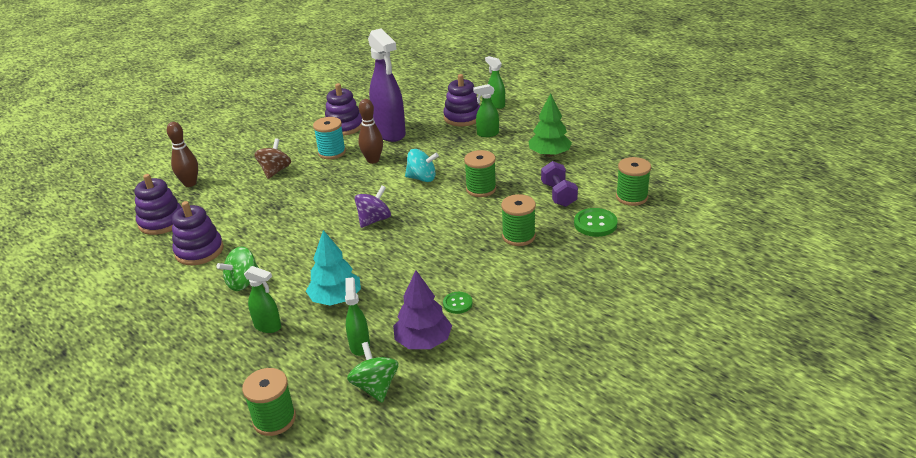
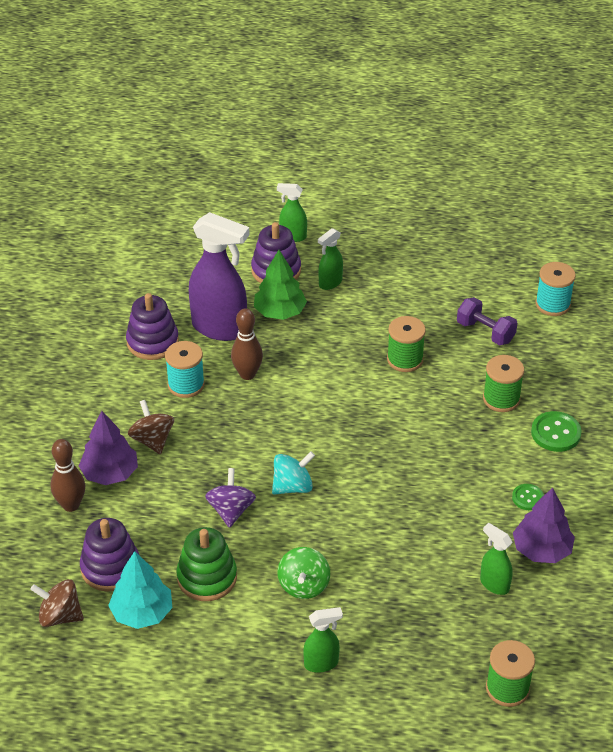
camera: 40 degrees left, 10 degrees up
(103, 233) = (60, 616): none -> brown spinning top
(199, 251) = (207, 577): purple stacking toy -> green stacking toy
(231, 177) = (110, 473): none -> purple tree
(268, 326) = (390, 614): green spray bottle -> green spray bottle (321, 663)
(336, 299) = (416, 552): turquoise tree -> turquoise tree (142, 613)
(374, 220) = (343, 448): purple spinning top -> purple spinning top (231, 510)
(375, 387) = (552, 612): green spinning top -> none
(422, 178) = (330, 373): turquoise spinning top -> turquoise spinning top (292, 486)
(549, 154) = (423, 283): green tree -> green tree (280, 312)
(595, 224) = (552, 351): green button -> green button (555, 433)
(631, 197) = (552, 304): green spool -> turquoise spool

